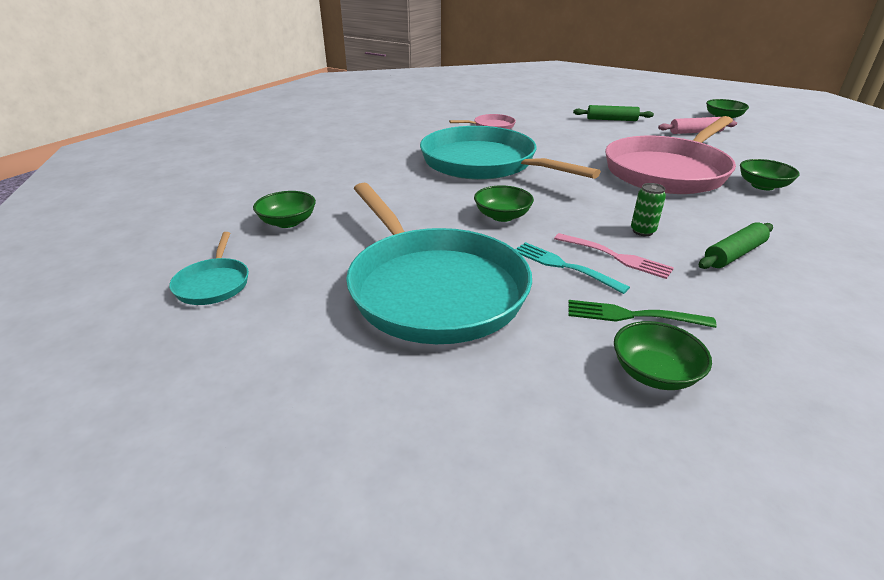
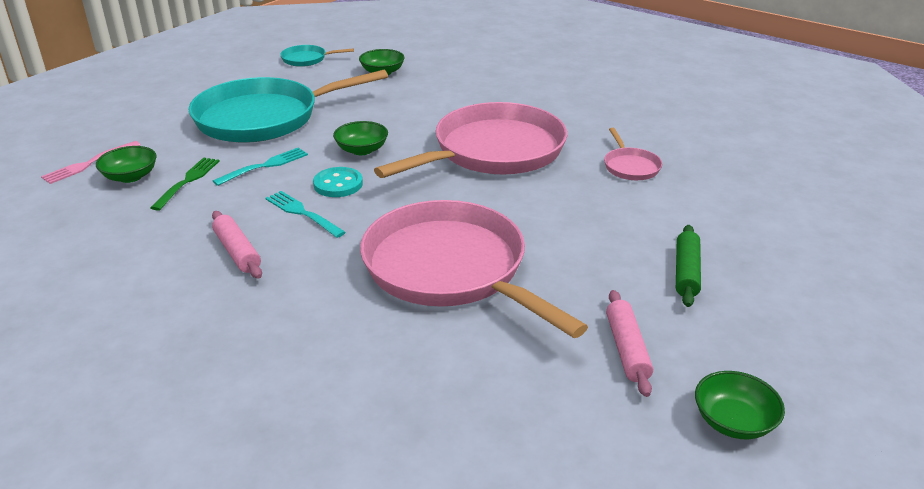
camera: 95 degrees right, 0 degrees up
(483, 163) = (493, 151): turquoise pan -> pink pan
(578, 221) = (338, 184): none -> turquoise button
(614, 256) = (267, 190): pink fork -> pink fork (89, 163)
(642, 231) = (303, 213): green can -> turquoise fork
(734, 254) = (237, 252): green rolling pin -> pink rolling pin
(762, 186) = (384, 336): green bowl -> none

